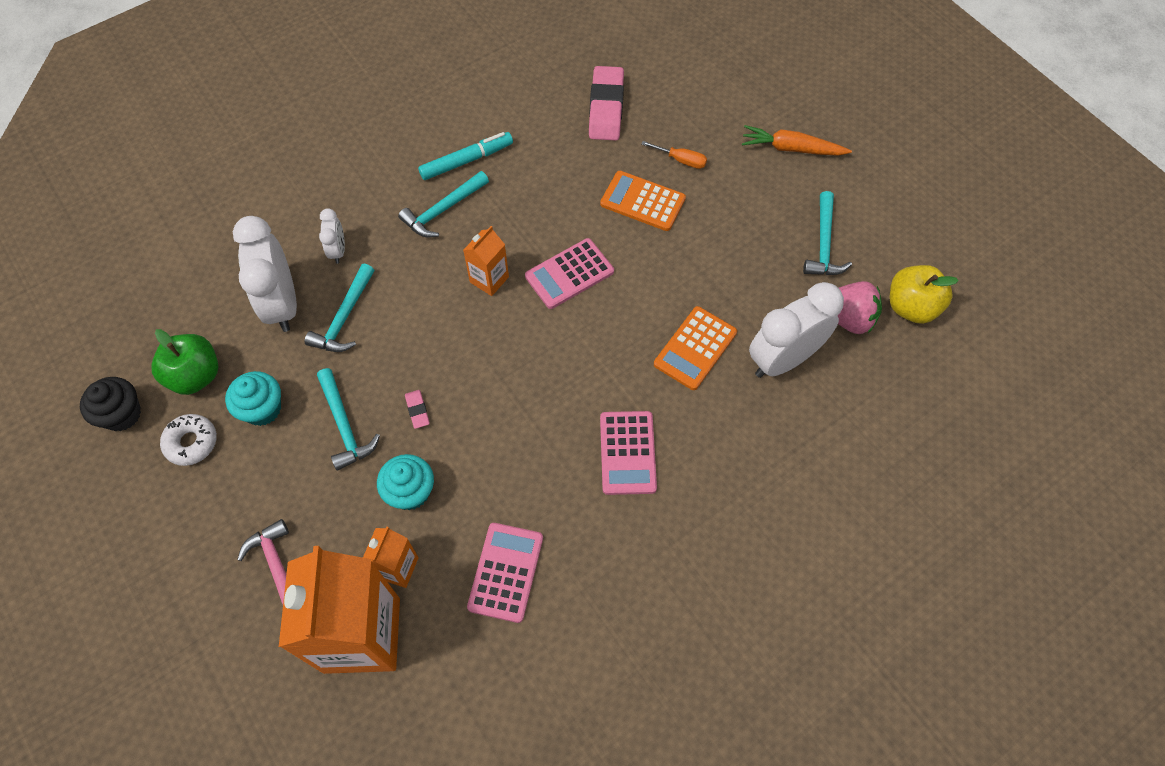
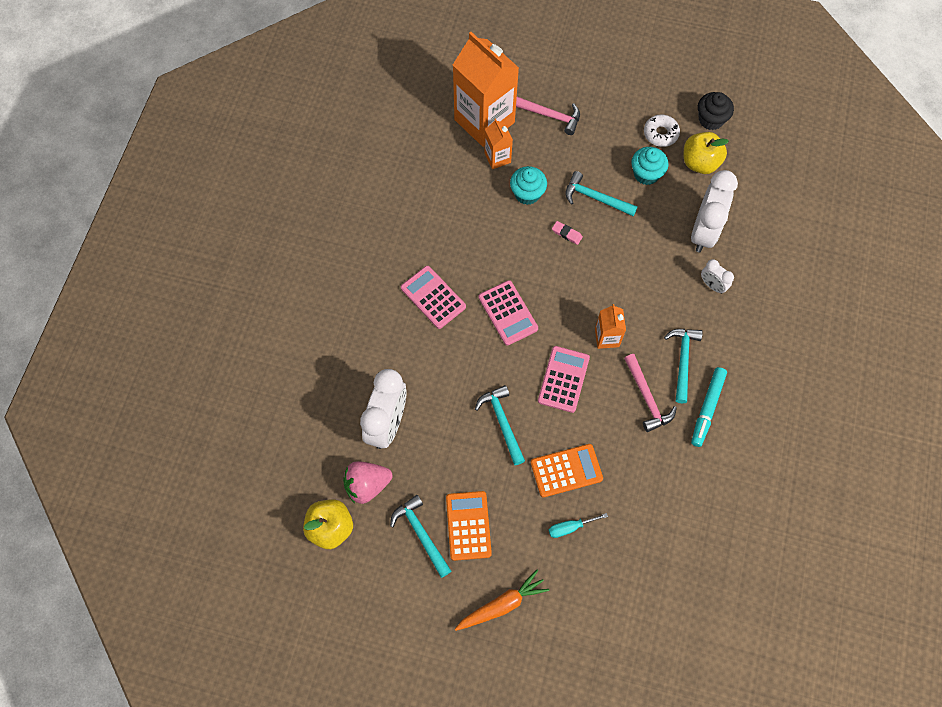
camera: 140 degrees right, 5 degrees up
(195, 376) = (700, 163): green apple -> yellow apple
(282, 304) = (703, 232): white clock -> white clock turned 75 degrees clockwise
(344, 318) = (662, 250): turquoise hammer -> turquoise hammer (502, 422)
(505, 572) = (443, 194): pink calculator -> pink calculator (508, 313)
(509, 205) = (647, 398): none -> pink hammer
(606, 108) = (661, 532): pink eraser -> none
(681, 160) = (570, 527): orange screwdriver -> turquoise screwdriver
(695, 348) = (446, 389): orange calculator -> orange calculator (468, 525)

